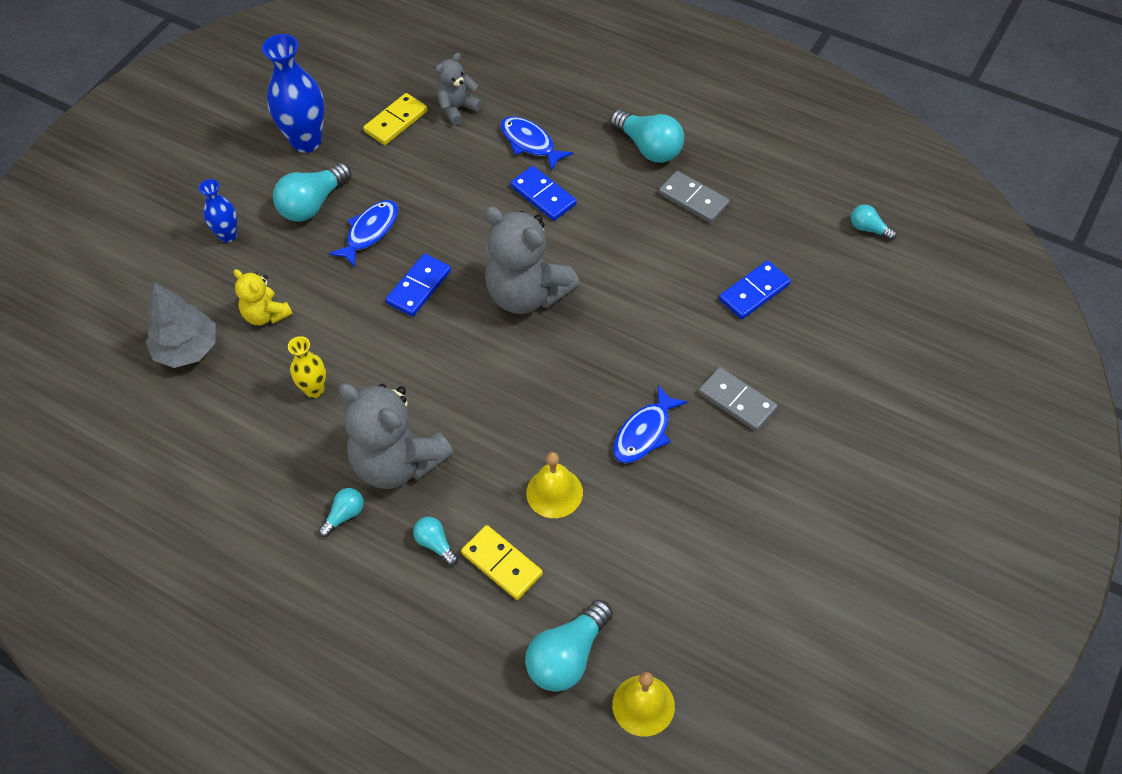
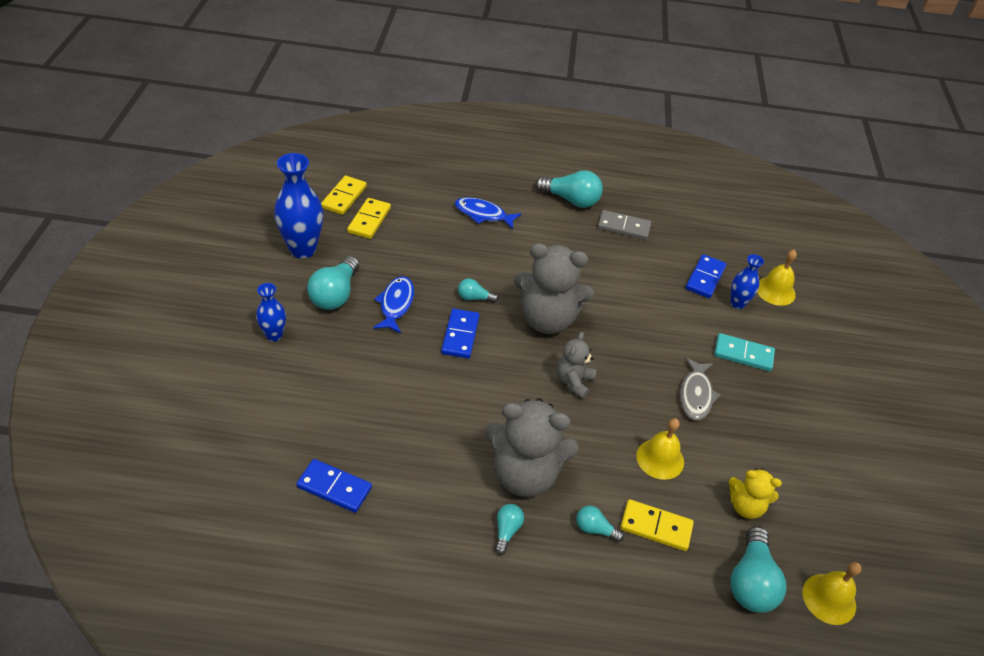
camera: 30 degrees left, 10 degrees down
(187, 349) = (287, 436): grey tree -> none
(266, 315) = (344, 389): yellow teddy bear -> yellow teddy bear (745, 506)
(314, 390) = (421, 437): yellow vase -> none
(384, 86) = (344, 197): none -> yellow domino
(457, 108) = (413, 202): grey teddy bear -> grey teddy bear (574, 382)
(543, 195) = (515, 248): blue domino -> blue domino (334, 487)
(644, 433) = (696, 395): blue fish -> grey fish
(737, 401) = (743, 354): grey domino -> turquoise domino
(774, 335) = (737, 303): none -> blue vase
(836, 332) = (775, 291): none -> yellow bell
(868, 229) = (749, 220): turquoise light bulb -> turquoise light bulb (474, 298)

